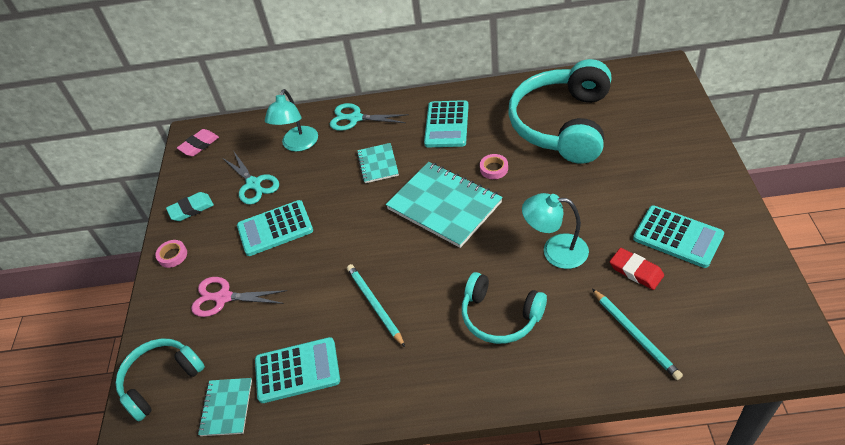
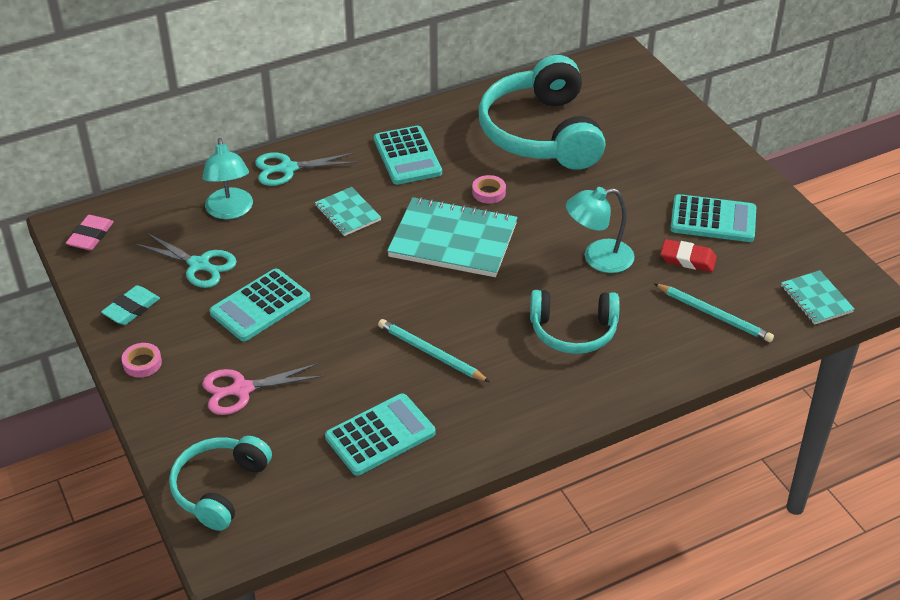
camera: 30 degrees left, 5 degrees down
(226, 407) = (319, 491): turquoise notebook -> turquoise notebook (816, 299)

